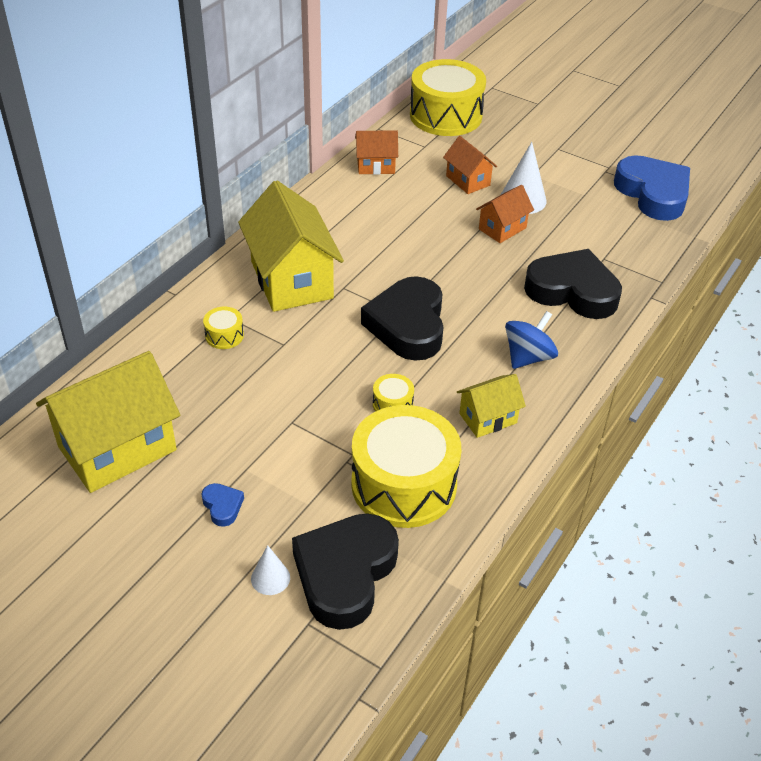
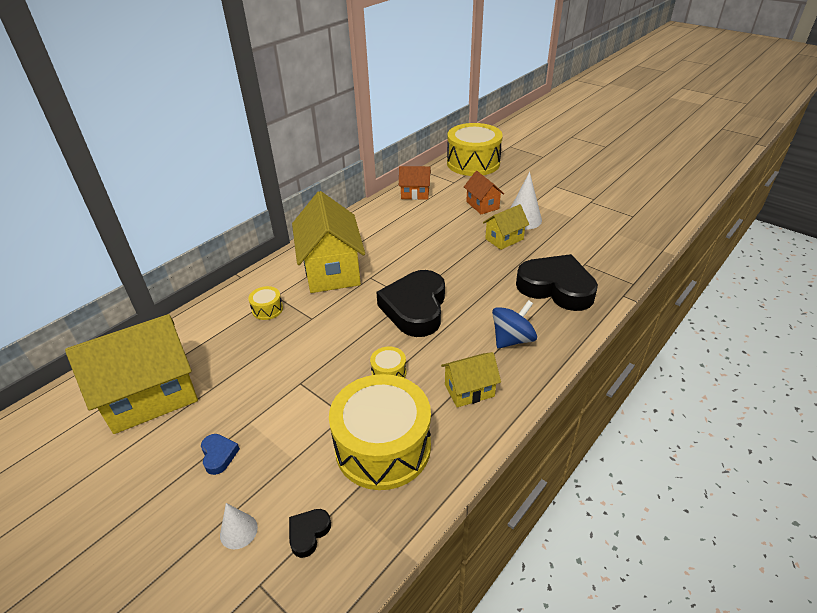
camera: 10 degrees right, 5 degrees down
(345, 574) = (308, 533): black heart -> black heart, size x0.41
(502, 228) = (504, 239): orange house -> yellow house
(653, 194) = (628, 218): blue heart -> none

